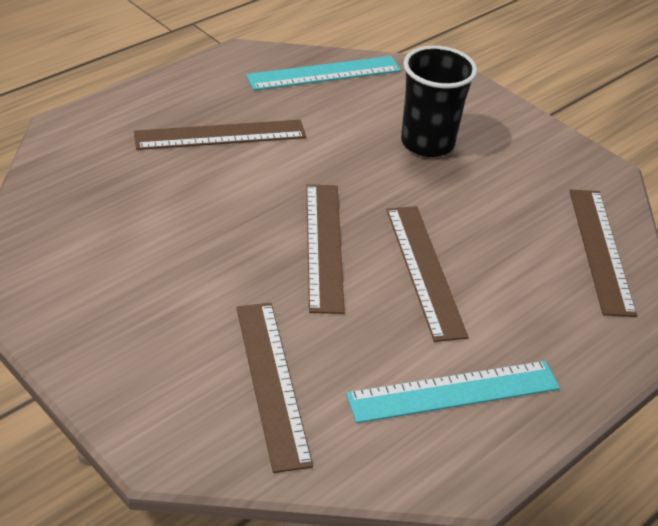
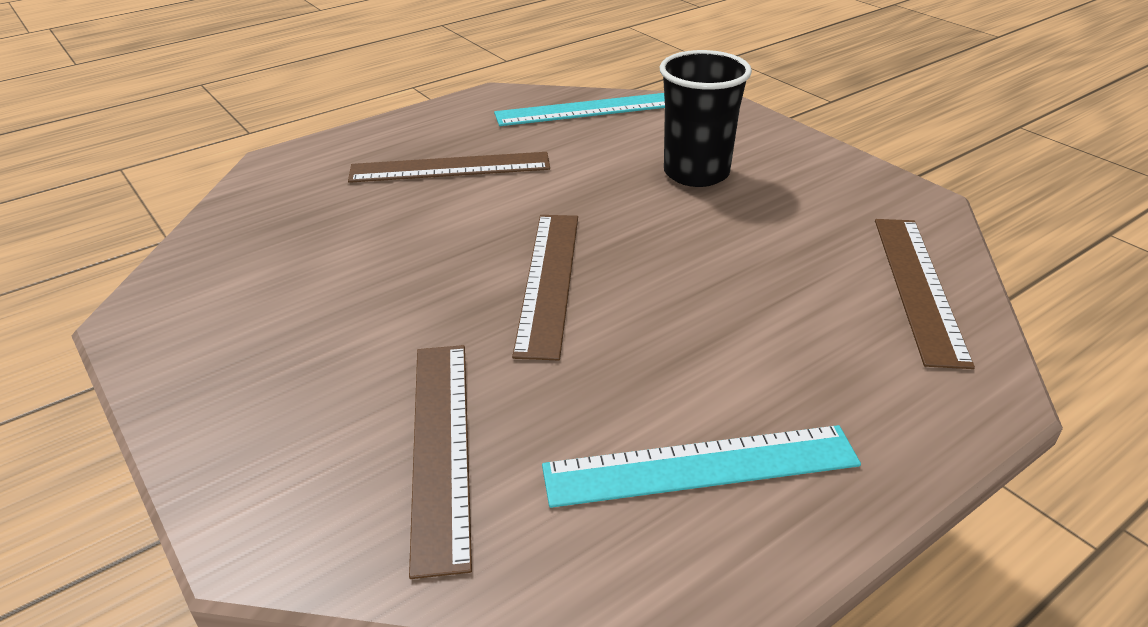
camera: 10 degrees right, 5 degrees down
(424, 270) = (676, 309): brown ruler -> none

